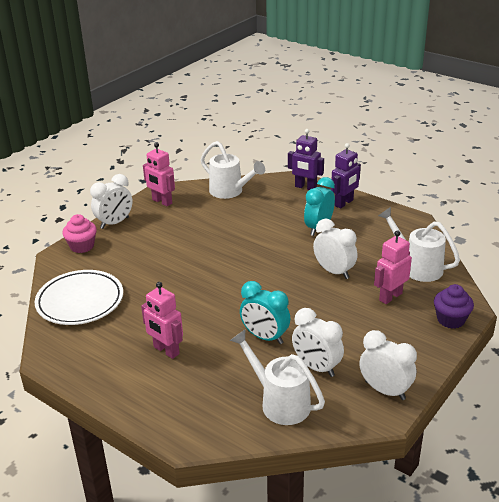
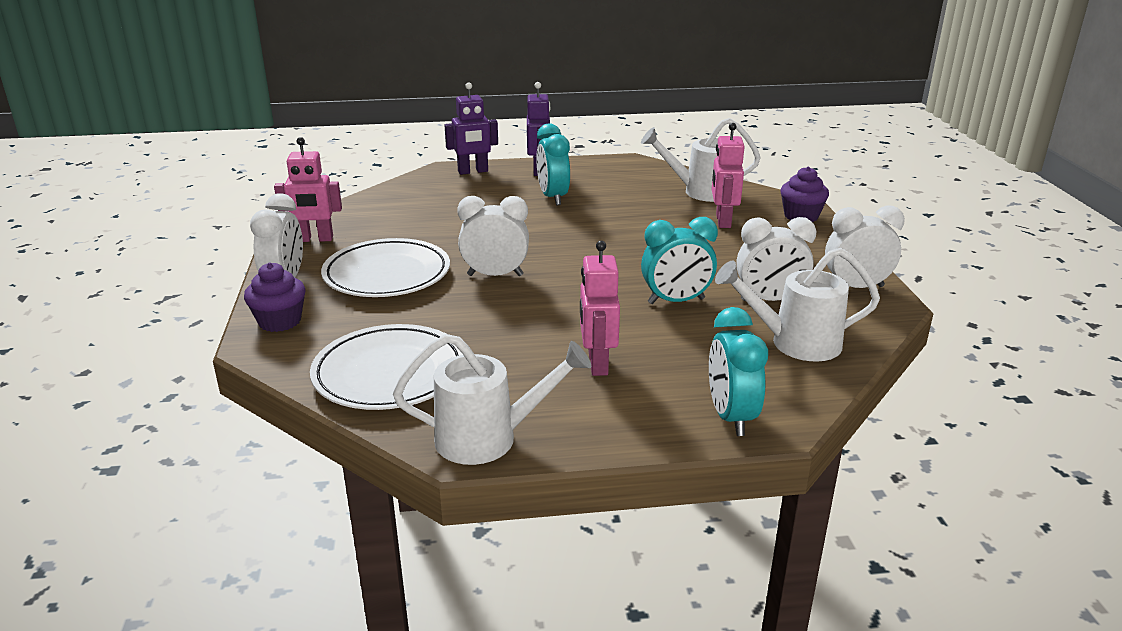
camera: 45 degrees left, 5 degrees down
(82, 246) = (280, 321): pink cupcake -> purple cupcake
(160, 241) = (387, 274): none -> white plate
(166, 350) = (597, 364): pink robot -> pink robot turned 90 degrees clockwise
(173, 420) = (731, 417): none -> turquoise clock
(230, 192) = (390, 202): white watering can -> white watering can (488, 438)
(334, 271) = (636, 224): white clock -> white clock (495, 275)

